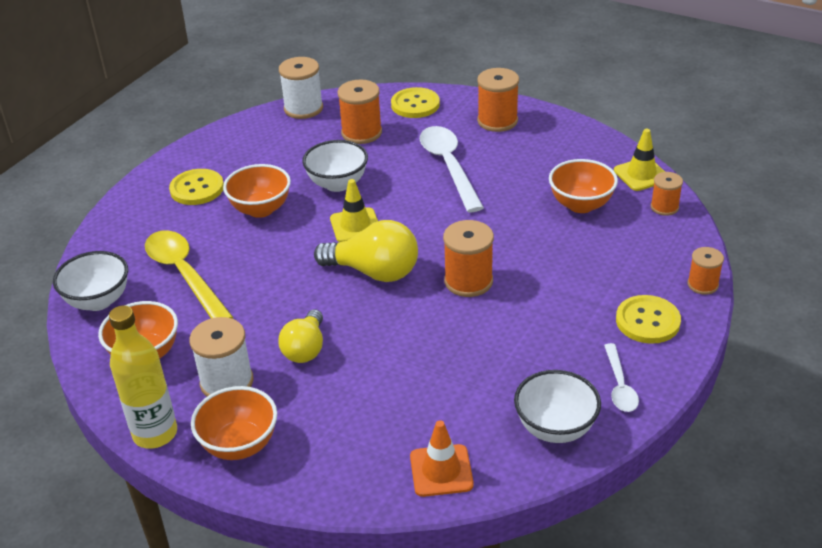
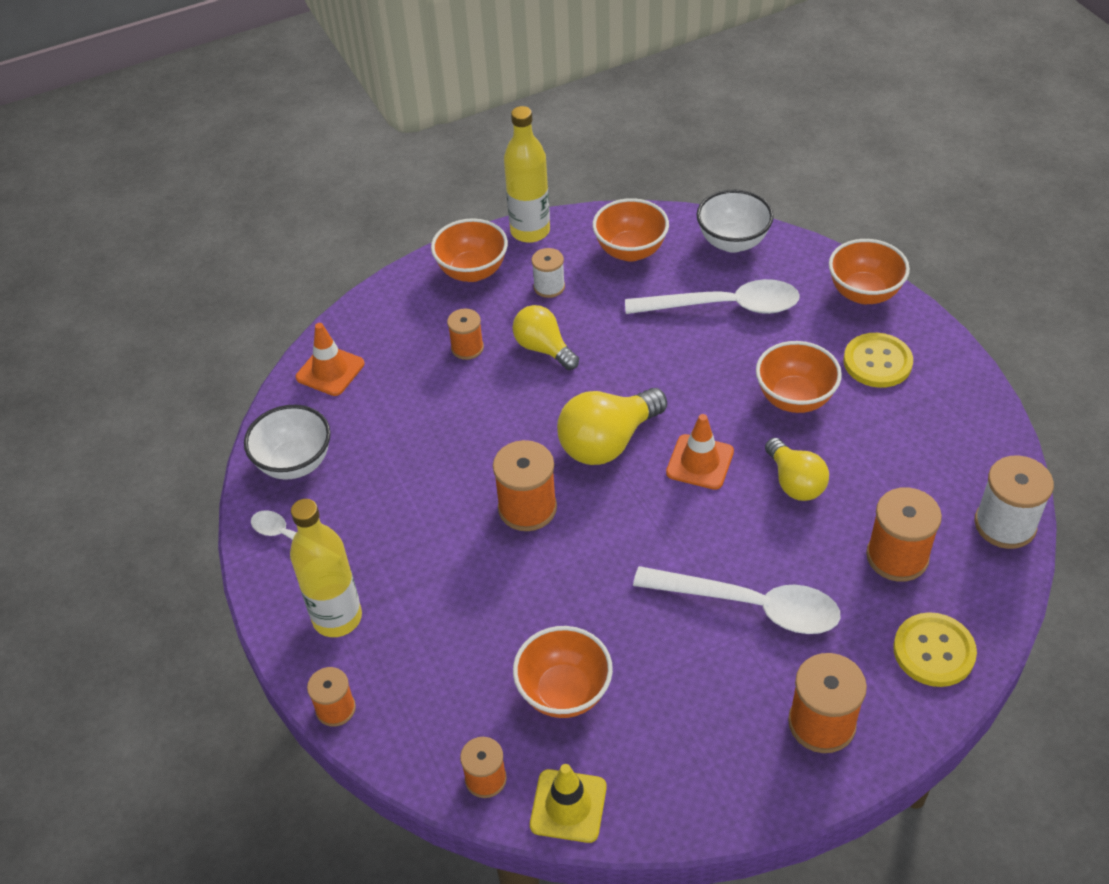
camera: 125 degrees right, 10 degrees up
(124, 217) = (864, 293): none -> orange bowl
(184, 275) = (724, 306): yellow spoon -> white spoon
(227, 382) = (549, 287): white spool -> white spool, size x0.61
(337, 184) = (795, 482): white bowl -> yellow light bulb
(340, 395) = (467, 348): none -> orange spool
(355, 225) = (700, 462): yellow traffic cone -> orange traffic cone
(647, 321) = (337, 618): yellow button -> yellow bottle

